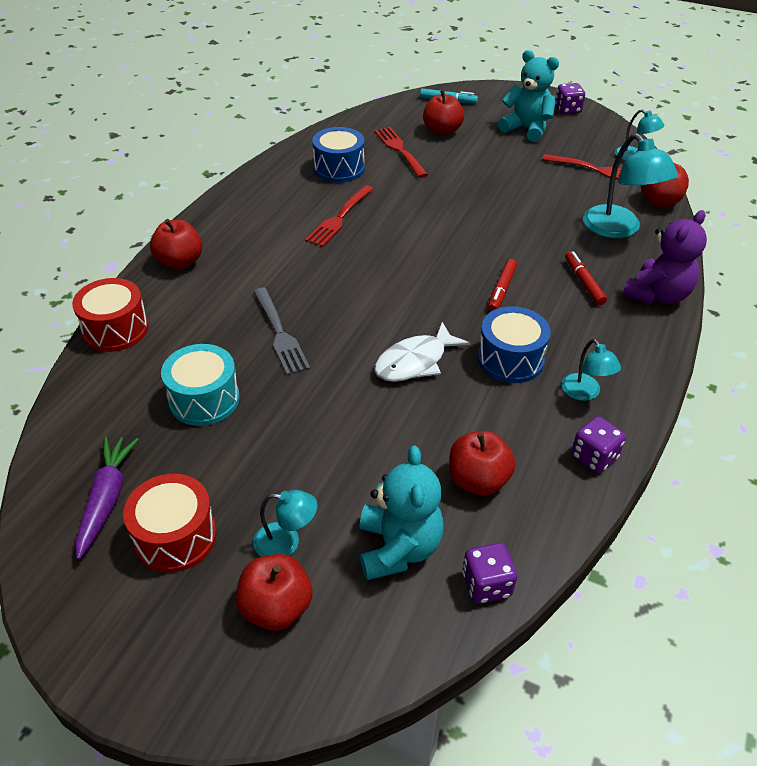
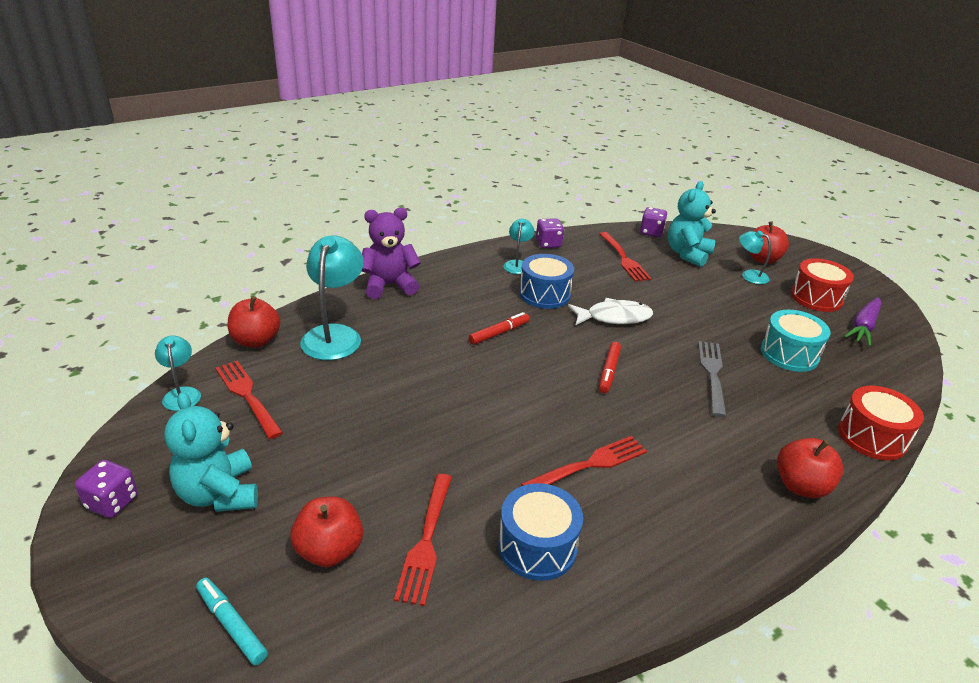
camera: 150 degrees left, 10 degrees down
(478, 480) = (623, 258): red apple -> red fork
(584, 282) = (428, 312): red marker -> red marker (608, 371)

